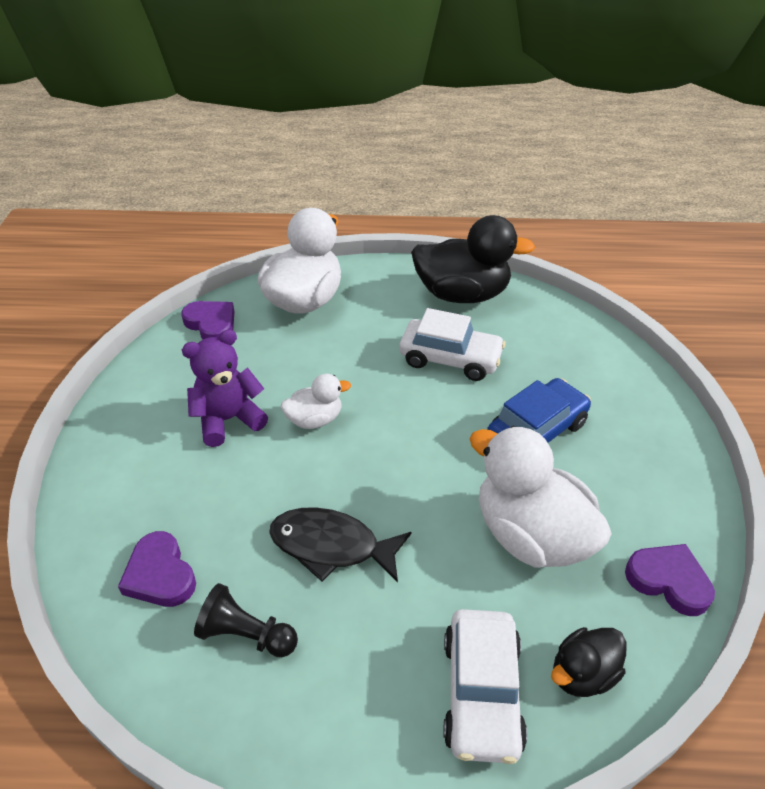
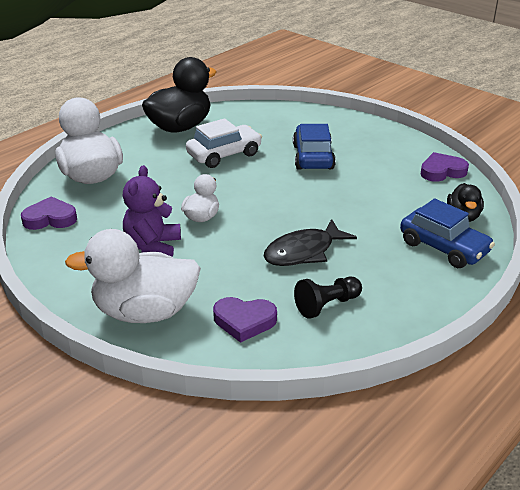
camera: 50 degrees left, 10 degrees down
(482, 693) = (443, 247): white car -> blue car
(530, 535) = (374, 191): white duck -> white duck (145, 312)

